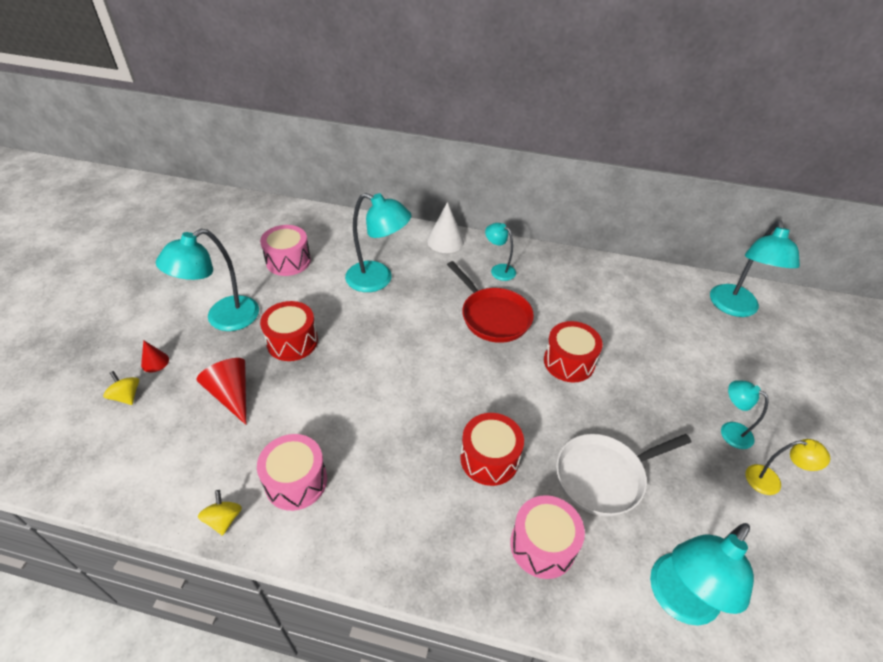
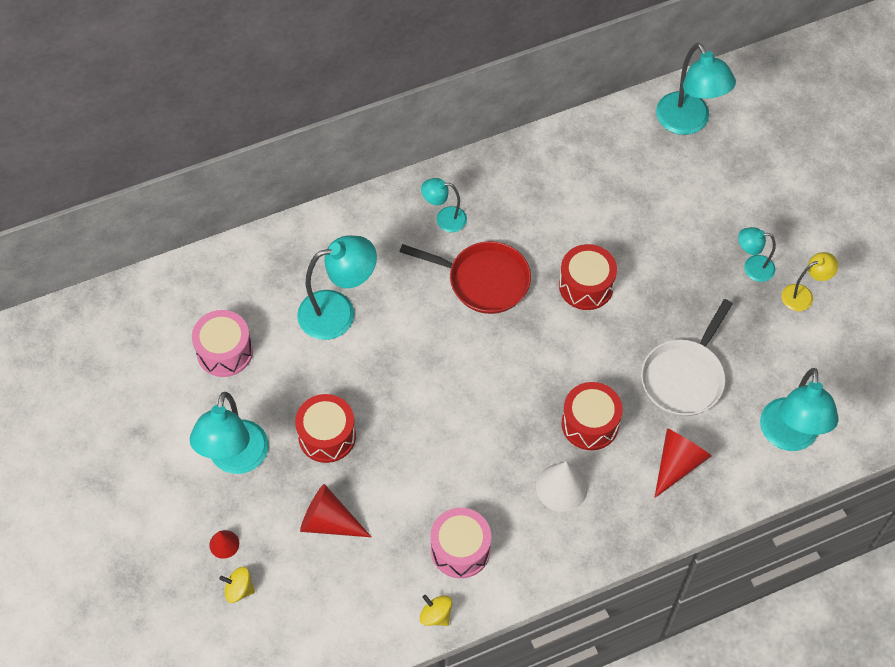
camera: 35 degrees left, 15 degrees up
(445, 241) = (360, 216): white cone -> white cone (561, 487)
(542, 545) = (678, 463): pink drum -> red cone

